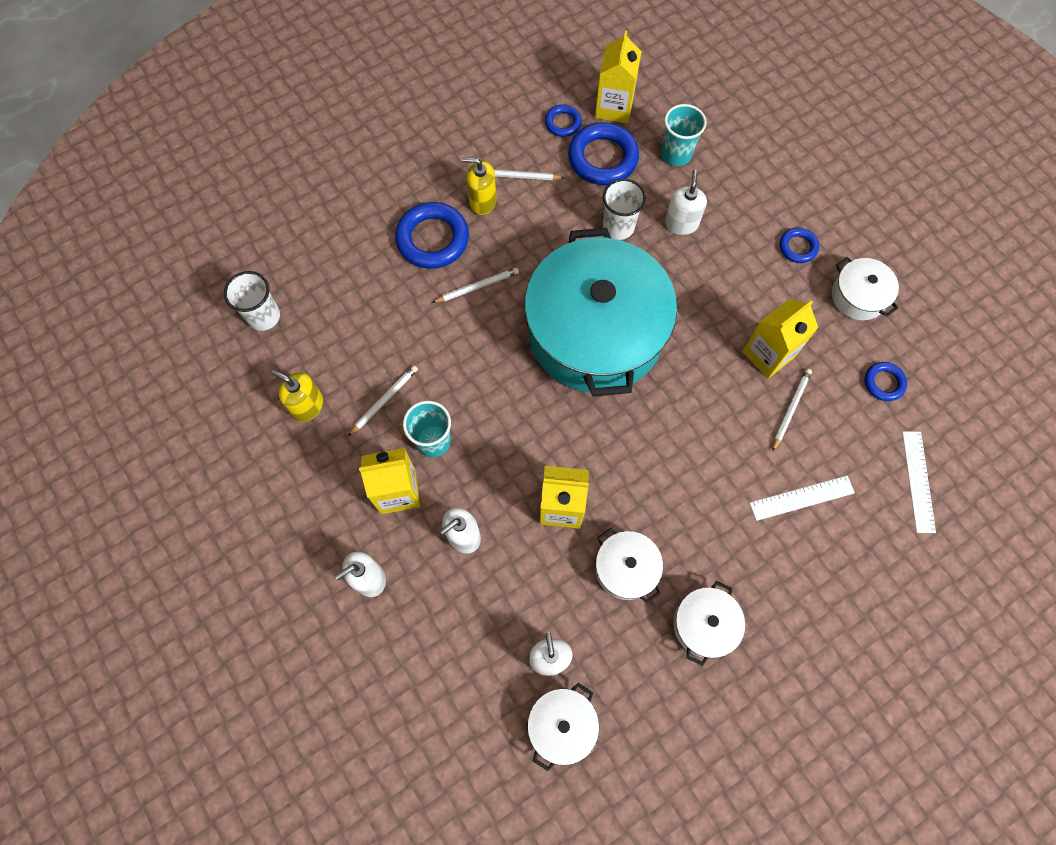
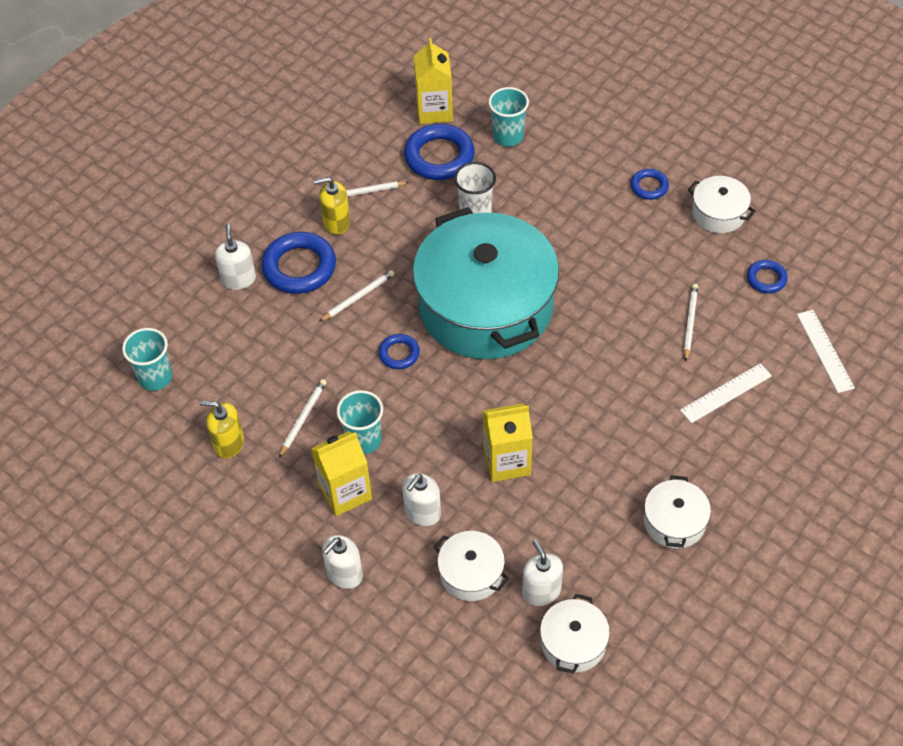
camera: 15 degrees left, 15 degrees down
(264, 316) = (155, 377): white cup -> turquoise cup
(563, 123) = (390, 136): blue ring -> blue ring (399, 354)
(626, 568) = (586, 496): white pot -> white pot (471, 573)
(681, 223) = (534, 194): white soap dispenser -> white soap dispenser (238, 279)
(768, 354) = (653, 283): yellow carton -> none

